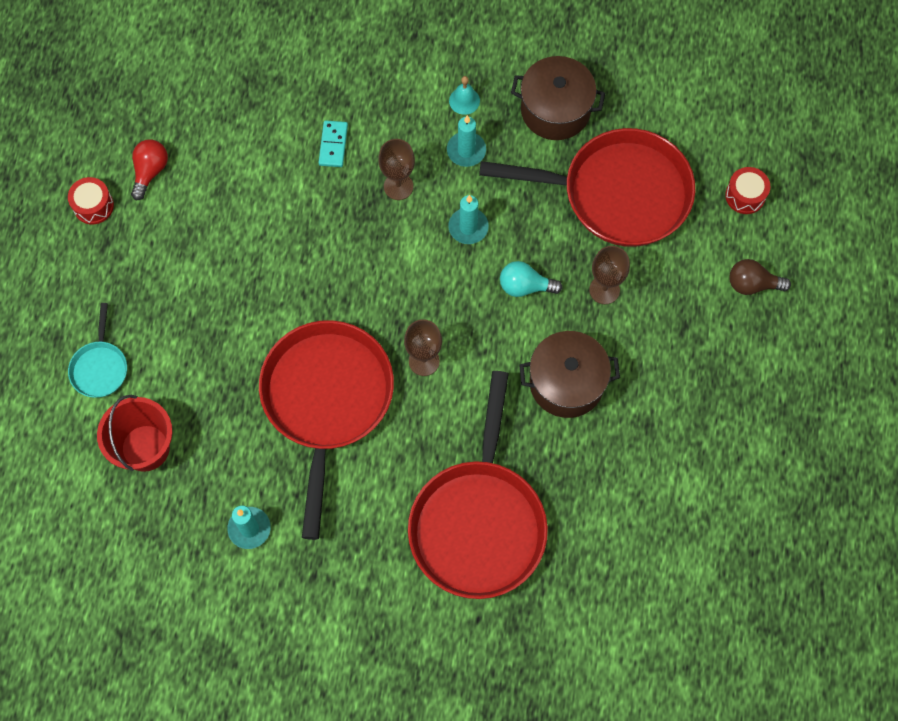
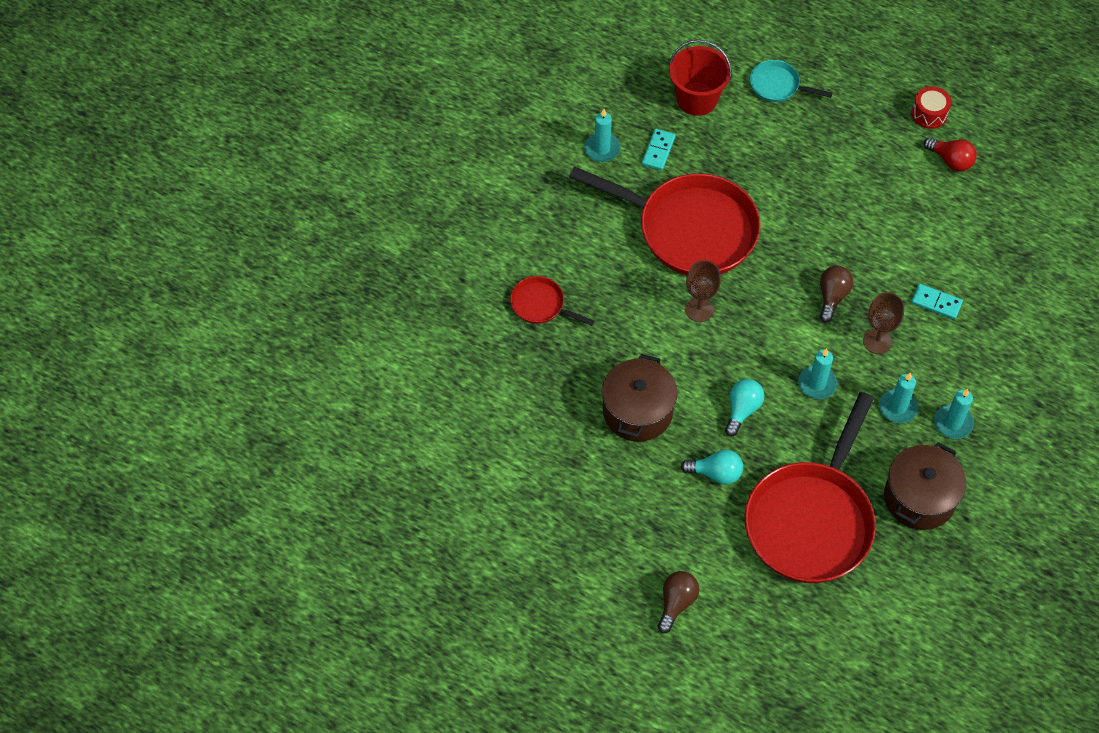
camera: 110 degrees right, 10 degrees down
(232, 466) = (658, 151): none -> turquoise domino
(361, 240) = (832, 297): none -> brown light bulb
(464, 100) = (953, 423): turquoise bell -> turquoise candle
(478, 522) = (541, 305): red pan -> red pan, size x0.44
(604, 290) = (716, 473): brown goblet -> turquoise light bulb
(745, 196) = (772, 634): red drum -> none

